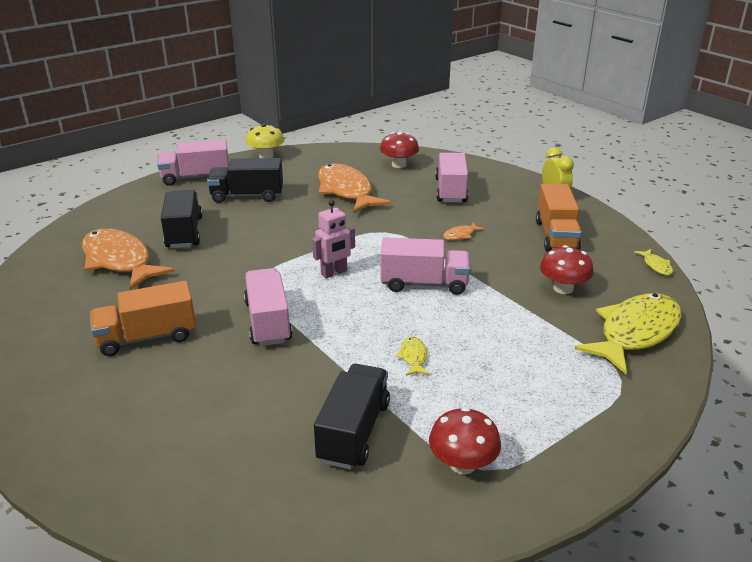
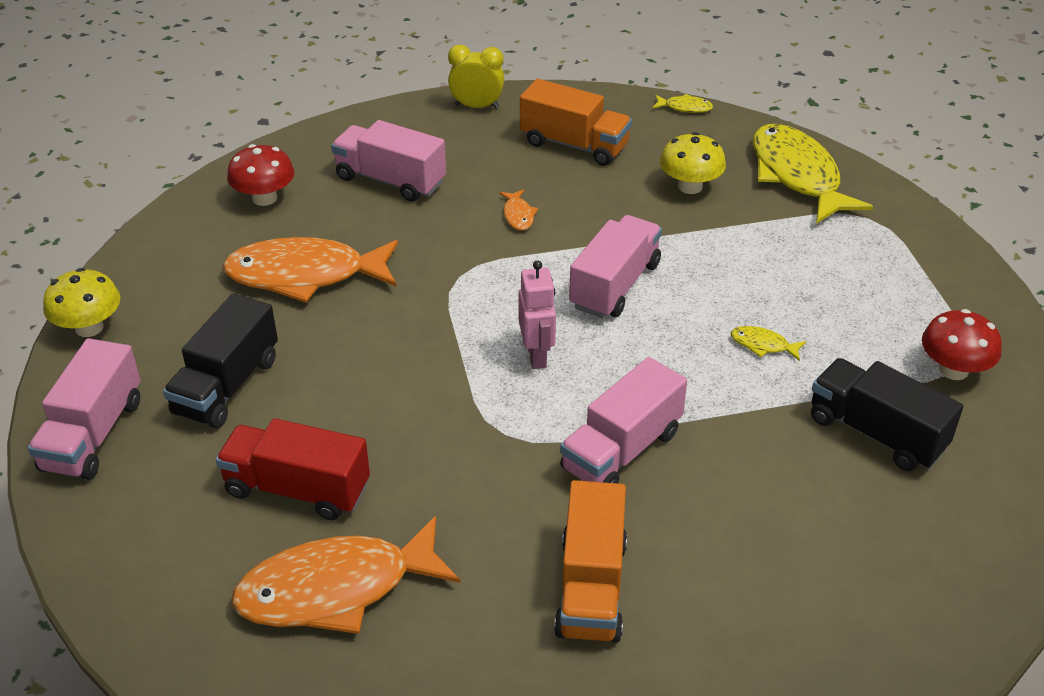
camera: 65 degrees left, 10 degrees up
(184, 232) = (297, 489): black truck -> red truck
(268, 322) = (621, 450): pink truck -> pink truck turned 60 degrees counterclockwise
(563, 288) = (690, 186): red mushroom -> yellow mushroom

